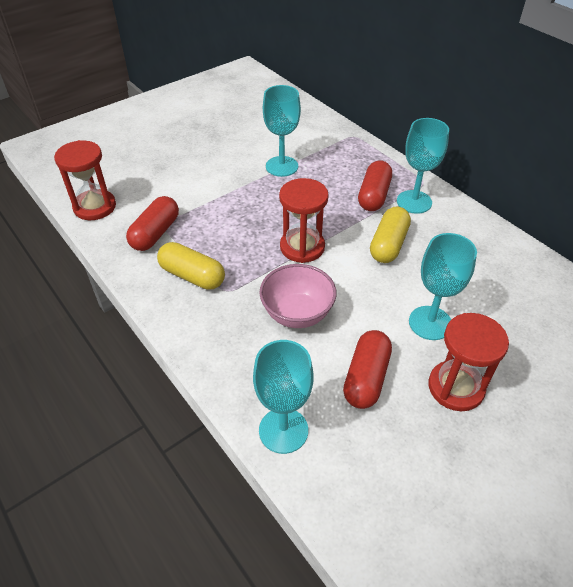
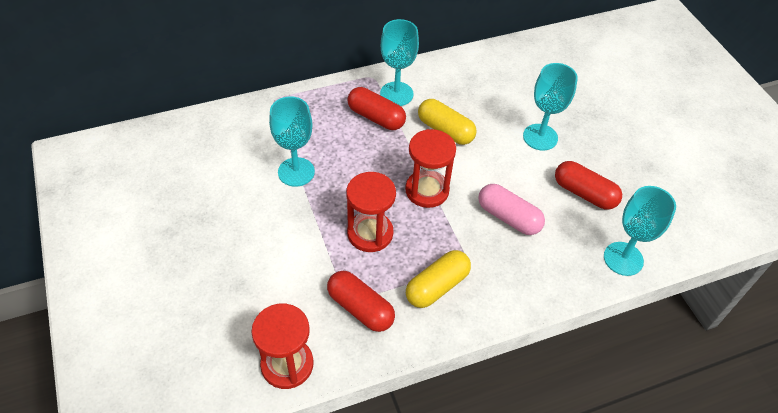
camera: 75 degrees left, 5 degrees up
(297, 314) = (508, 217): pink bowl -> pink capsule
(456, 387) = (602, 146): red hourglass -> red hourglass (370, 233)

